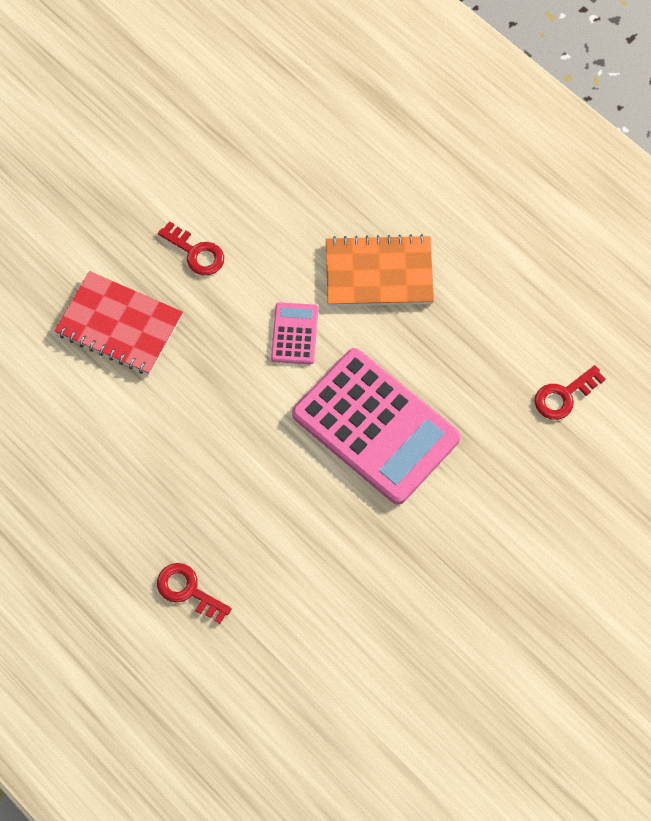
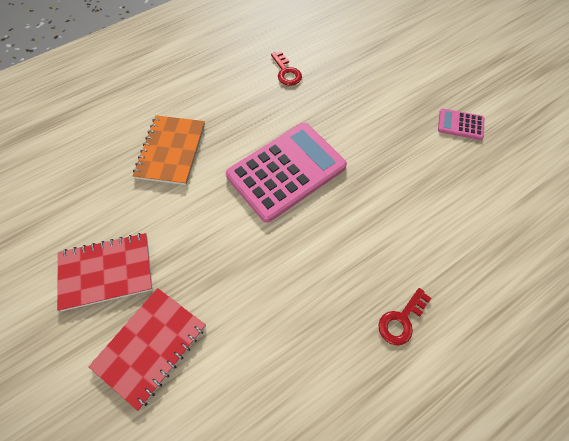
camera: 80 degrees left, 5 degrees down
(196, 252) = (106, 272): red key -> red notebook
(294, 334) = (201, 210): pink calculator -> pink calculator (460, 124)

